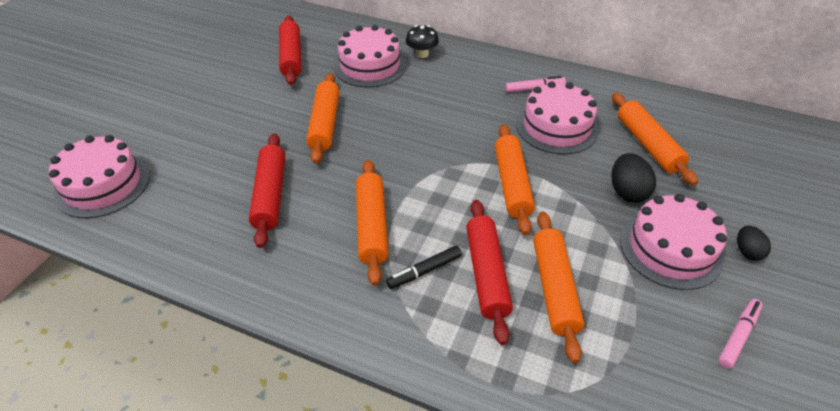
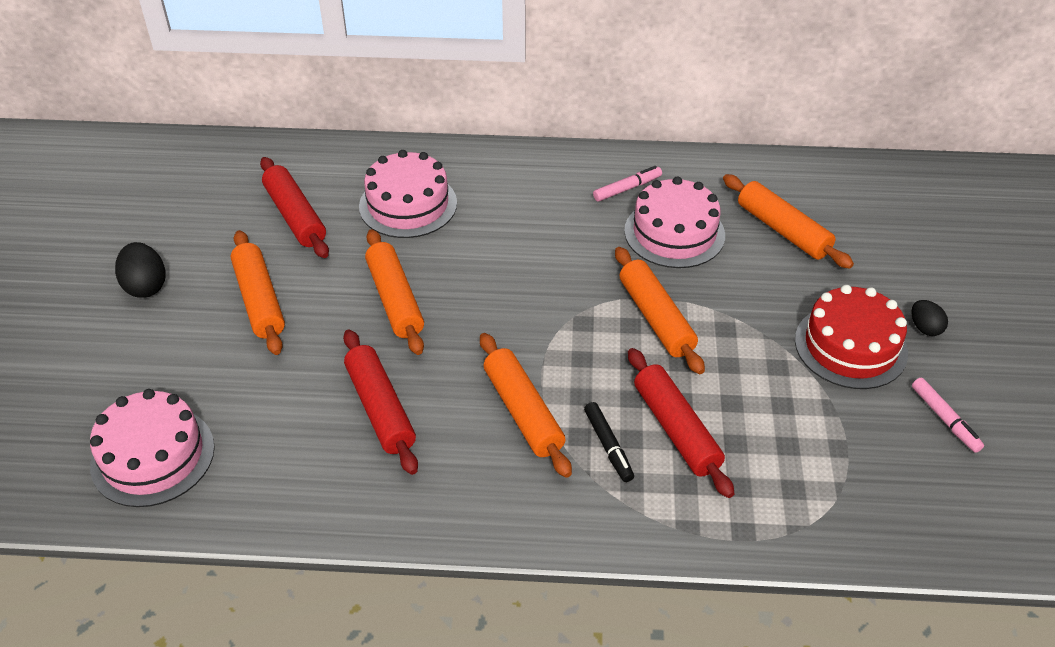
camera: 20 degrees left, 0 degrees up
(422, 54) = (466, 172): black mushroom -> none
(424, 271) = (608, 446): black marker -> black marker turned 60 degrees counterclockwise
(554, 288) = (753, 424): orange rolling pin -> orange rolling pin (260, 300)
(627, 192) = (783, 294): black egg -> black egg (145, 286)
(670, 249) = (850, 346): pink cake -> red cake
(738, 336) = (945, 419): pink marker -> pink marker turned 135 degrees clockwise

